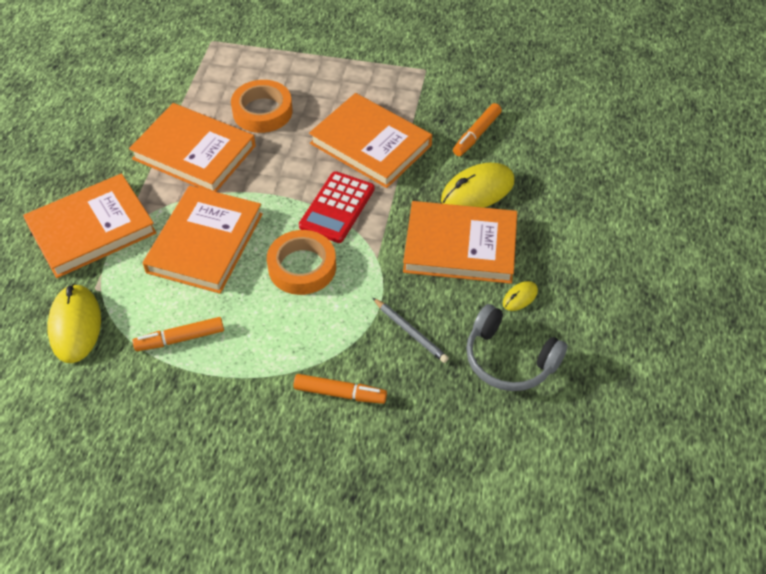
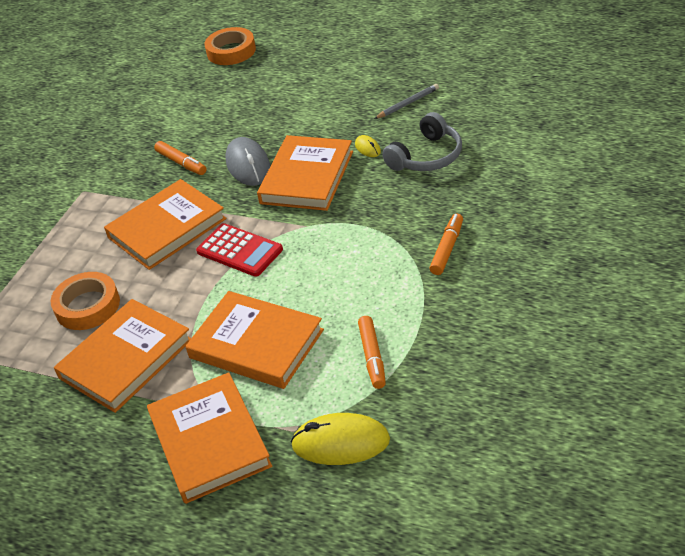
camera: 75 degrees left, 10 degrees down
(302, 267) = (305, 273): orange tape -> orange tape (231, 51)
(410, 332) = (391, 207): grey pencil -> grey pencil (408, 103)
(477, 191) = (248, 165): yellow mouse -> grey mouse

